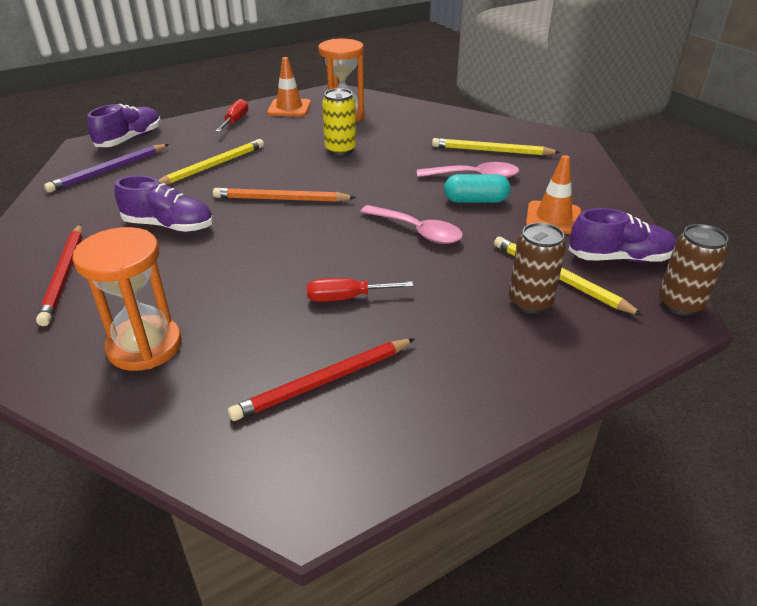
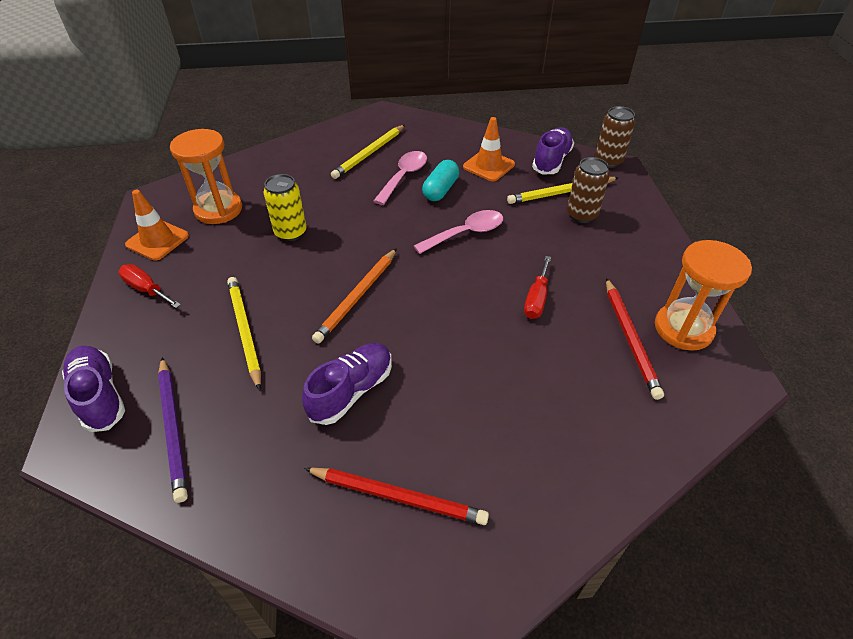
camera: 65 degrees left, 10 degrees up
(145, 346) = (549, 441): orange hourglass -> orange hourglass (683, 329)

